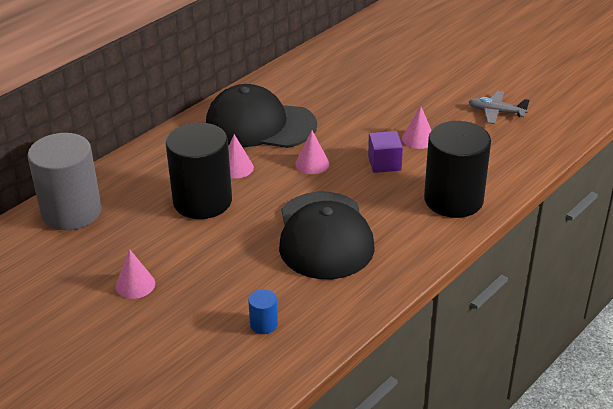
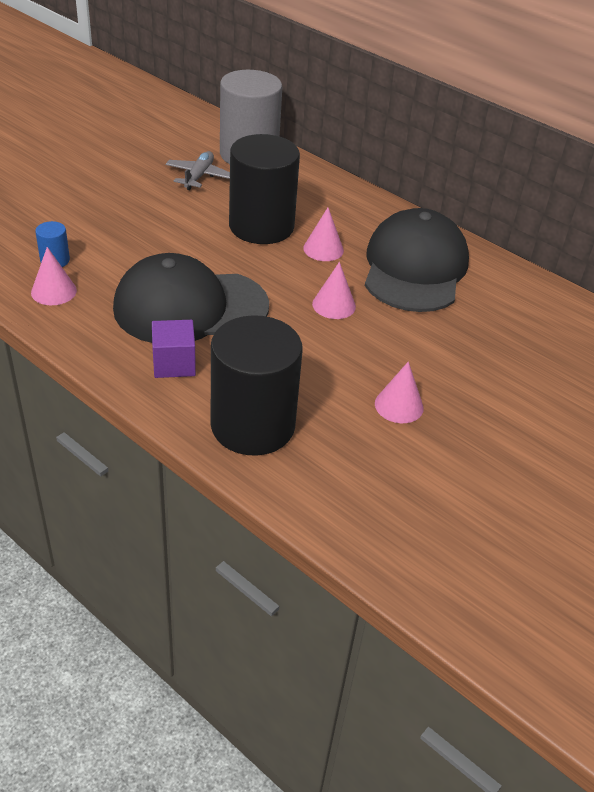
camera: 85 degrees right, 5 degrees up
(135, 284) = (134, 189): pink cone -> pink cone (54, 291)
(384, 163) = (337, 367): purple cube -> purple cube (174, 363)
(496, 112) = (487, 506): grey plane -> grey plane (199, 176)

